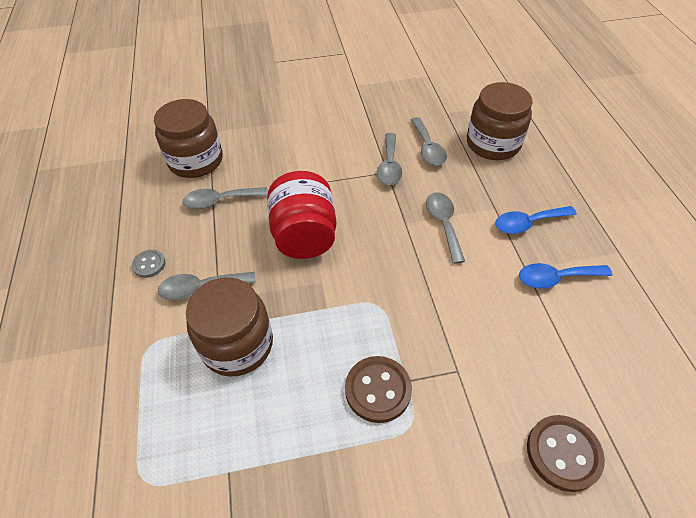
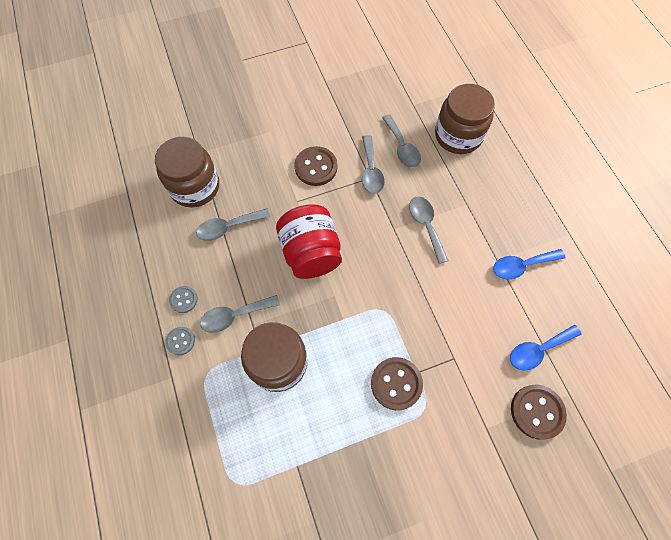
camera: 10 degrees left, 15 degrees up
(131, 306) = (180, 341): none -> grey button
(329, 156) = (316, 167): none -> brown button
(528, 223) = (495, 216): blue spoon -> blue spoon (538, 350)

